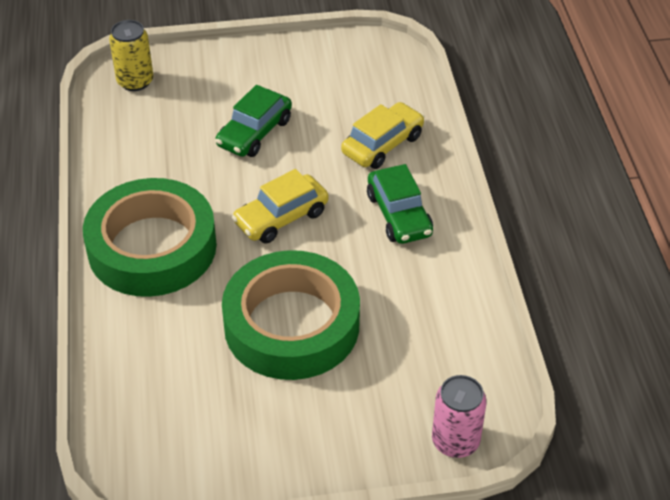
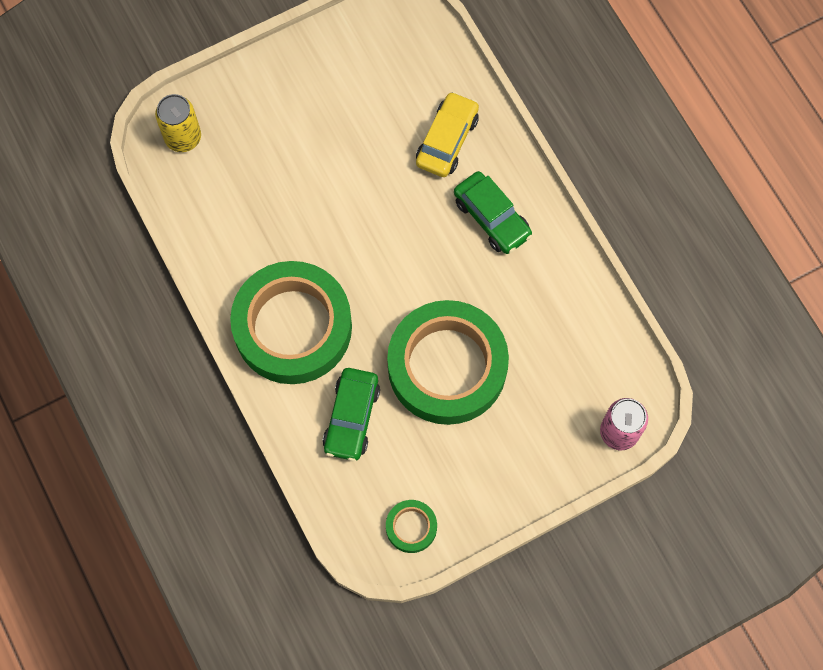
camera: 20 degrees left, 25 degrees up
(176, 461) = (411, 527): none -> green tape
(254, 133) = (325, 165): green car -> green car (352, 418)
(281, 218) = (391, 256): yellow car -> none

